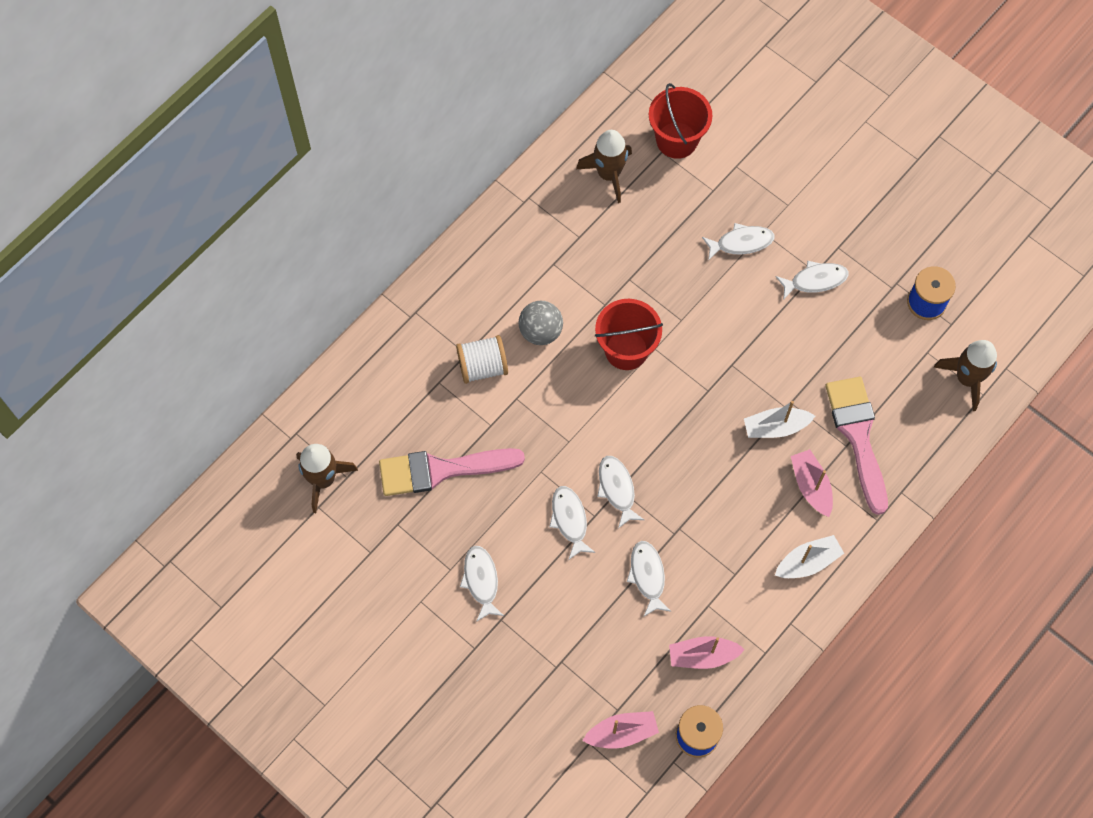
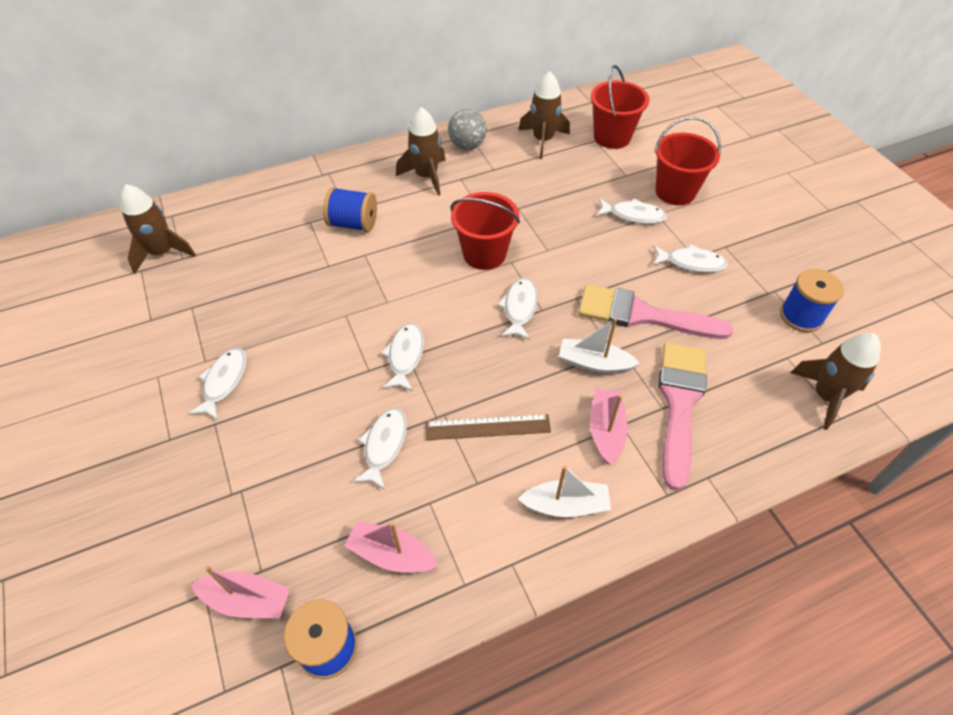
camera: 25 degrees right, 15 degrees down
(441, 470) = (261, 282): pink brush -> pink brush (642, 315)
(482, 367) = (353, 224): white spool -> blue spool
(517, 275) = (426, 176): none -> brown rocket
(540, 331) = (419, 217): grey ball -> grey ball (467, 146)
(569, 520) = (343, 364): white fish -> white fish (519, 308)
(719, 524) = (487, 427): none -> brown ruler
(768, 194) = (675, 192): none -> red bucket

